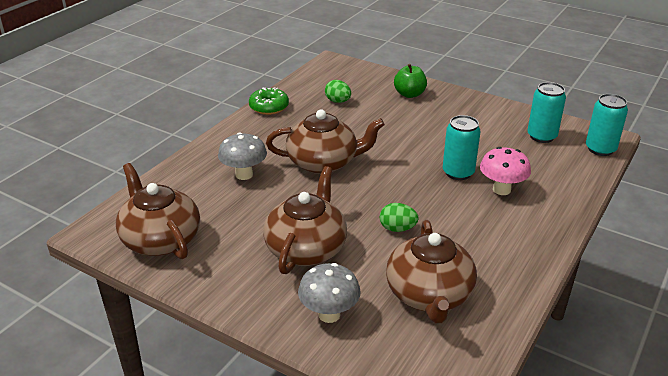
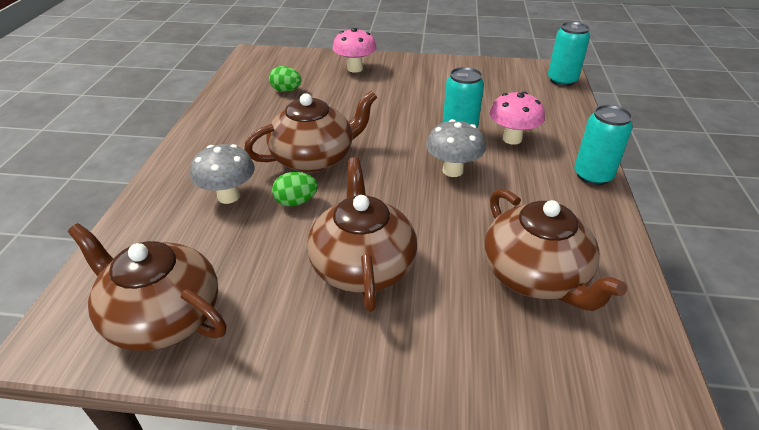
camera: 25 degrees left, 5 degrees up
(269, 107) = (212, 113): green donut -> none
(329, 314) = (447, 343): grey mushroom -> grey mushroom (452, 170)
(397, 229) = (445, 209): green egg -> green egg (296, 202)
(409, 94) = (355, 69): green apple -> pink mushroom
(541, 136) = (505, 81): turquoise can -> turquoise can (592, 176)

